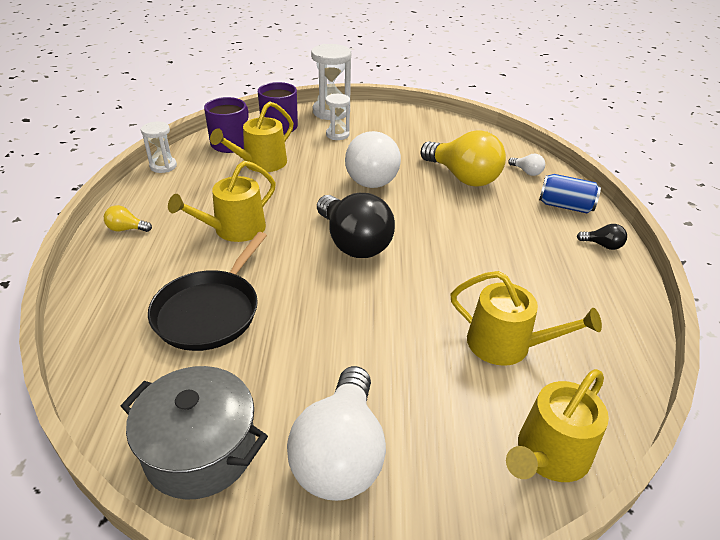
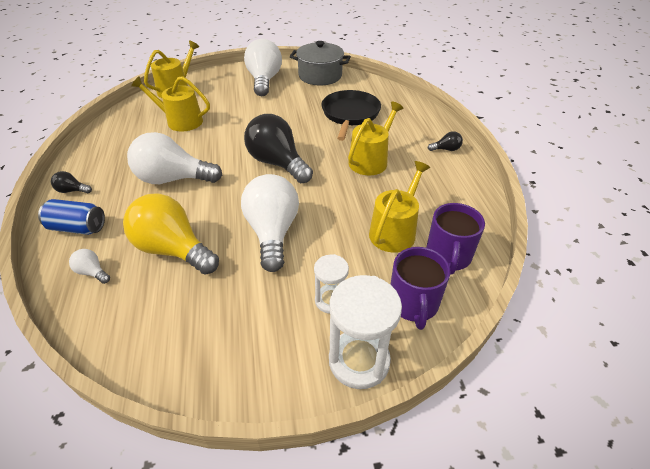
camera: 170 degrees right, 5 degrees up
(126, 229) = (446, 149): yellow light bulb -> black light bulb
(163, 166) = (484, 210): white hourglass -> none
(485, 242) = (173, 179): none -> white light bulb

